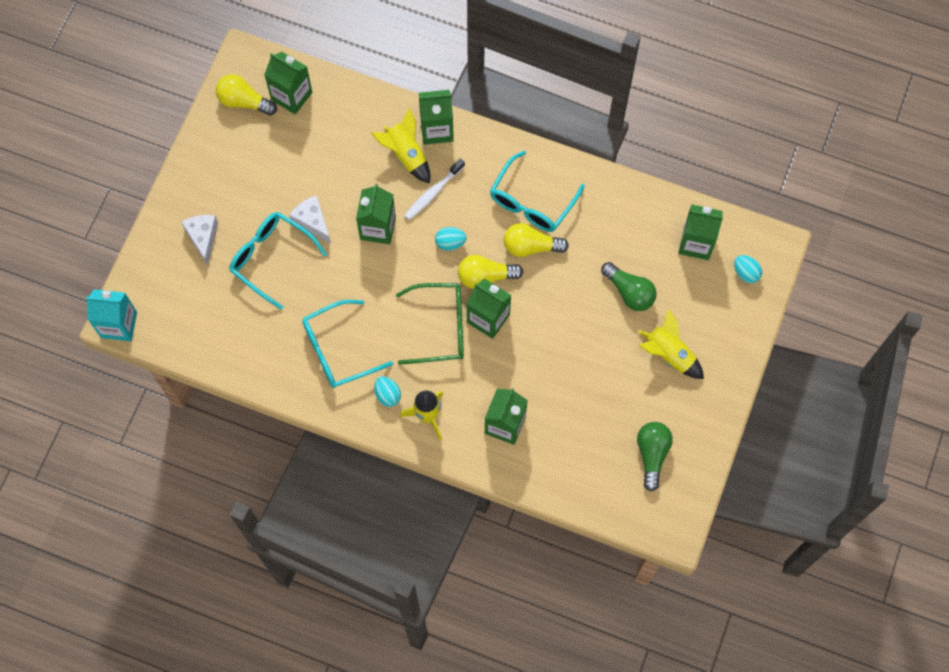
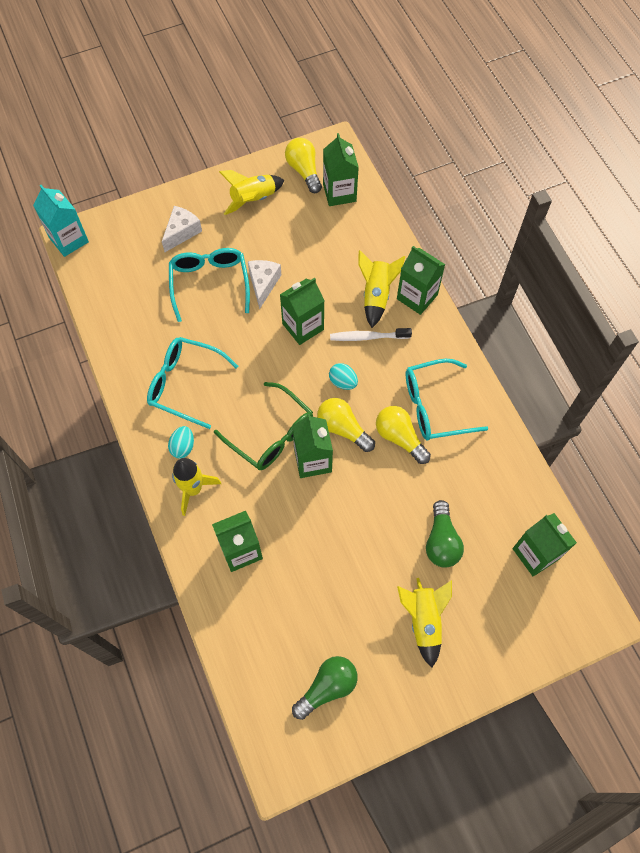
camera: 45 degrees right, 5 degrees down
(229, 161) = (253, 199): none -> yellow rocket
(745, 273) = (554, 616): turquoise egg -> none

